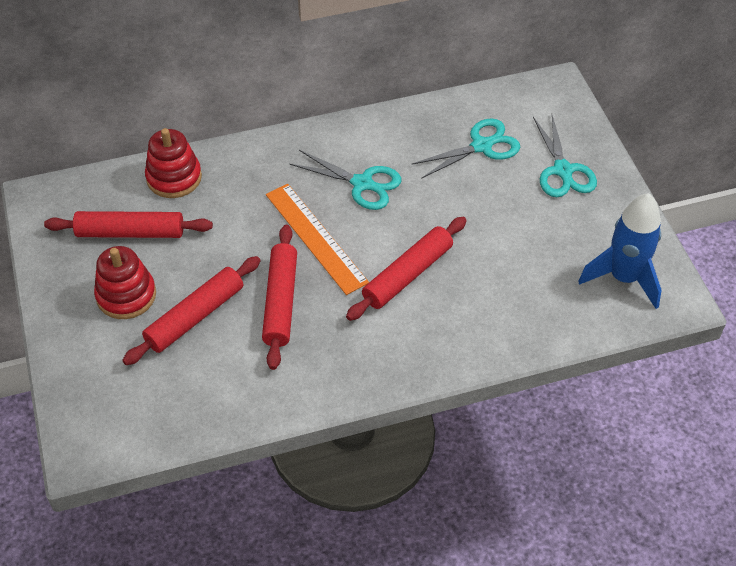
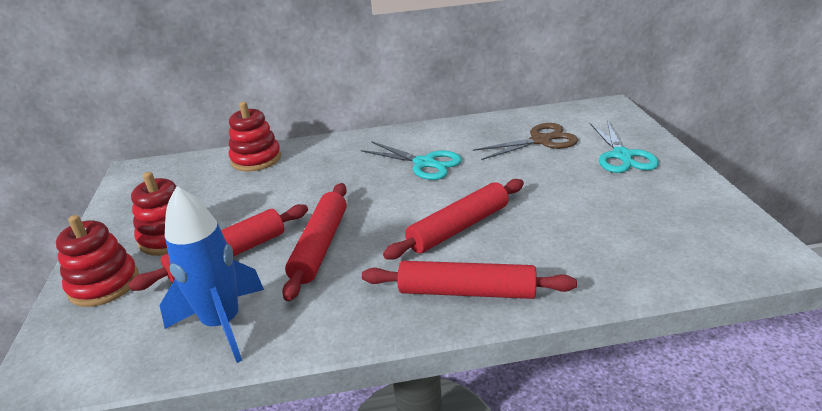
camera: 10 degrees right, 20 degrees down
(88, 355) = (104, 284): none -> red stacking toy
(130, 232) = (199, 193): red rolling pin -> red rolling pin (466, 291)
(316, 237) = (371, 199): orange ruler -> none
(481, 146) = (540, 141): turquoise scissors -> brown scissors
(623, 278) = (704, 235): blue rocket -> blue rocket (223, 324)

